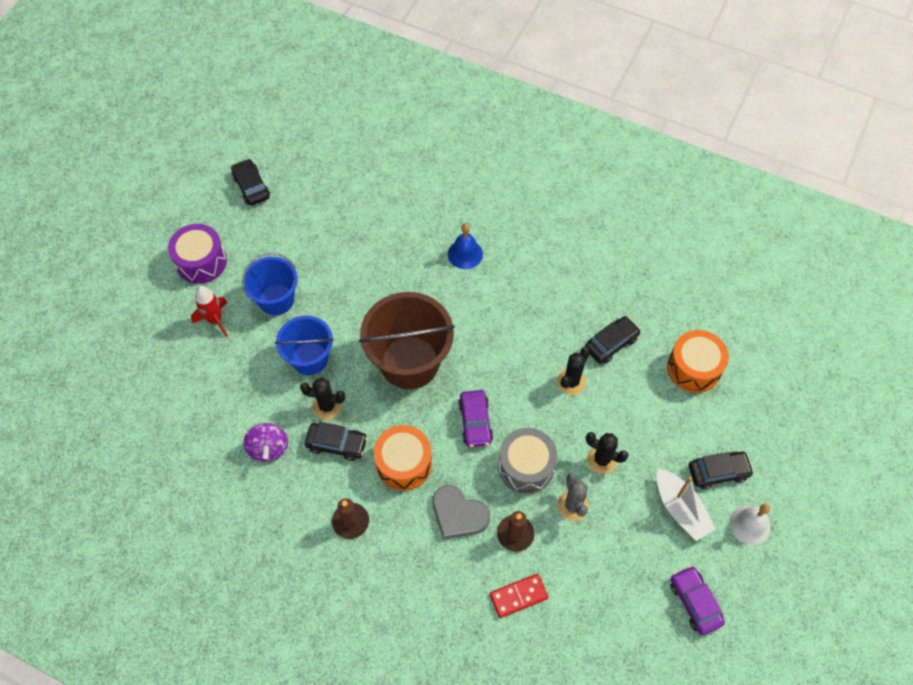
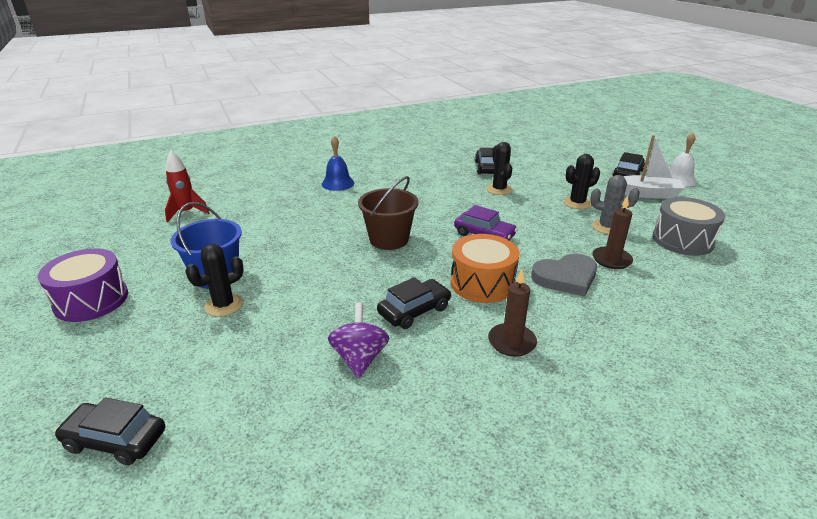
camera: 50 degrees left, 30 degrees down
(215, 320) = (164, 322): red rocket -> red rocket (186, 213)
(251, 187) = (93, 239): black car -> black car (115, 440)
(268, 448) = (360, 358): purple spinning top -> purple spinning top turned 120 degrees counterclockwise
(309, 358) = (304, 285): blue bucket -> none
(327, 406) = (367, 298): black cactus -> black cactus (224, 305)
(409, 362) = (389, 239): brown bucket -> brown bucket, size x0.62
(518, 596) = (678, 283): red domino -> none
(526, 466) = (551, 231): grey drum -> grey drum (682, 240)
(693, 368) = (540, 154): orange drum -> none
(694, 602) = (732, 216): purple car -> none

